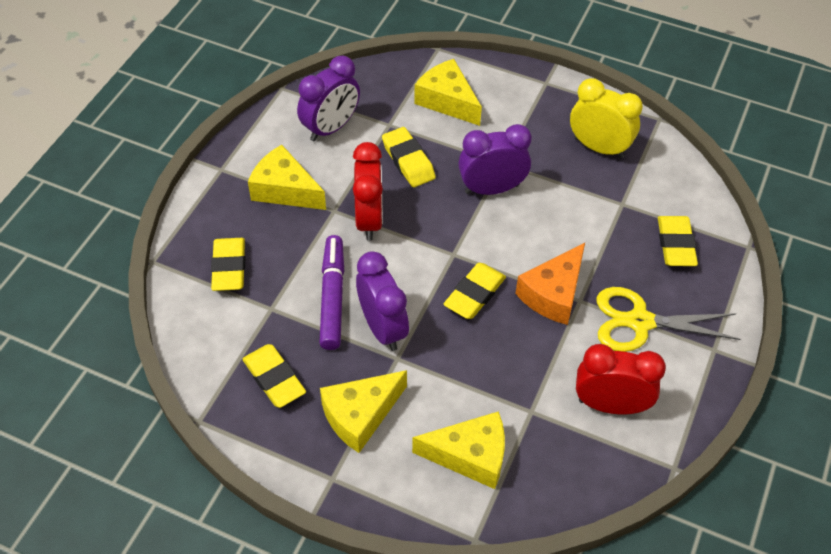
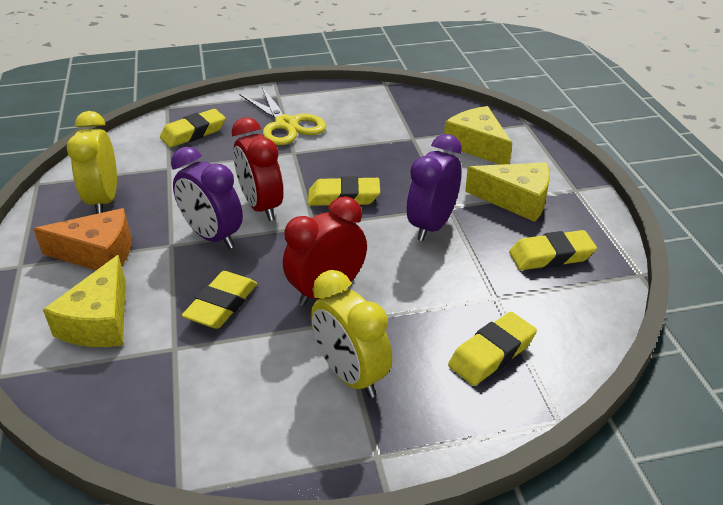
camera: 125 degrees left, 15 degrees down
(274, 379) = (551, 256): yellow eraser -> yellow eraser turned 60 degrees clockwise
(285, 190) = (351, 375): yellow cheese -> yellow clock
(331, 128) = (220, 394): purple clock -> none
(332, 297) = (438, 267): purple marker -> none
(553, 294) = (301, 164): orange cheese -> orange cheese (98, 254)
(610, 405) = (369, 114): red clock -> red clock (261, 207)

